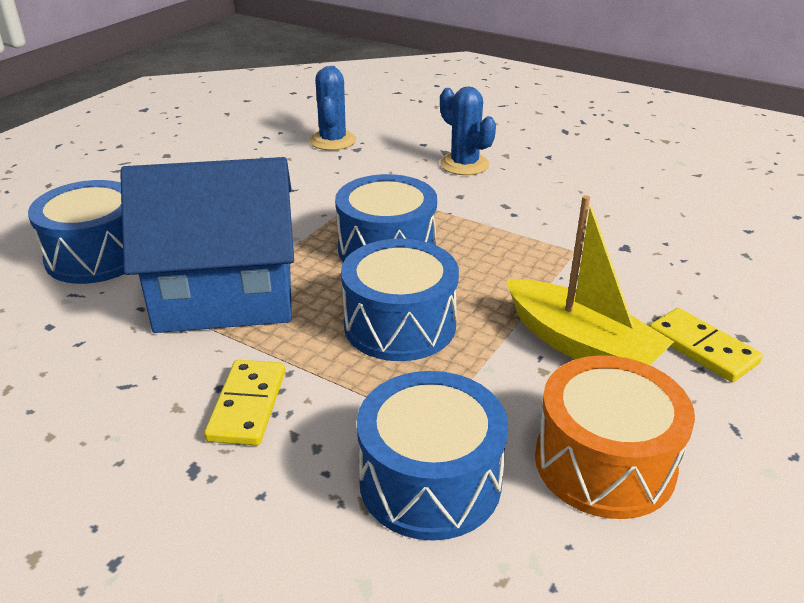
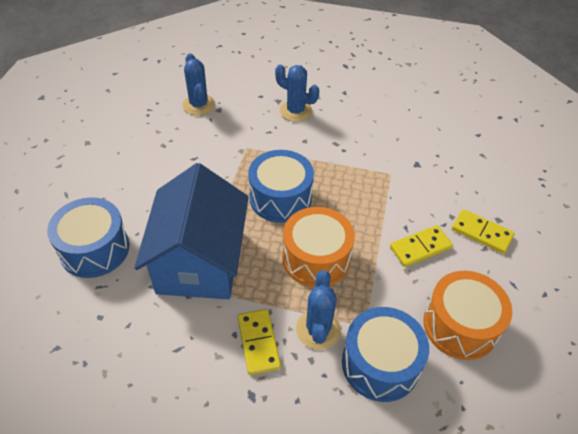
camera: 20 degrees left, 15 degrees up
(225, 294) = (199, 261): blue house -> blue house turned 60 degrees counterclockwise
(351, 411) = (318, 329): none -> blue cactus
(400, 325) = (316, 258): blue drum -> orange drum
(581, 345) = (420, 247): yellow boat -> yellow domino

